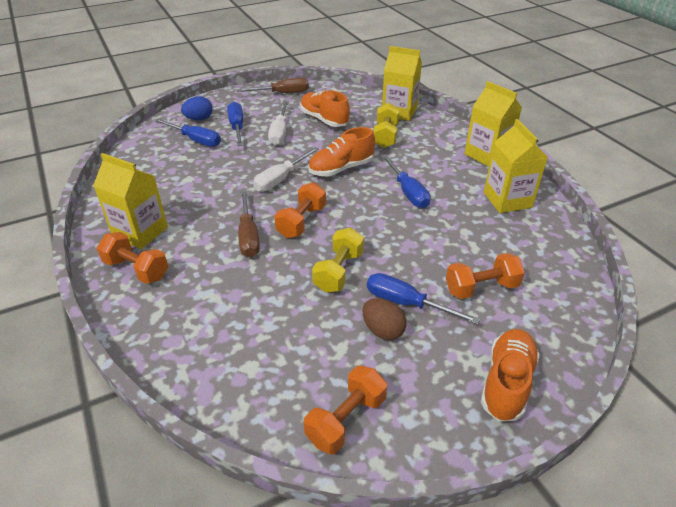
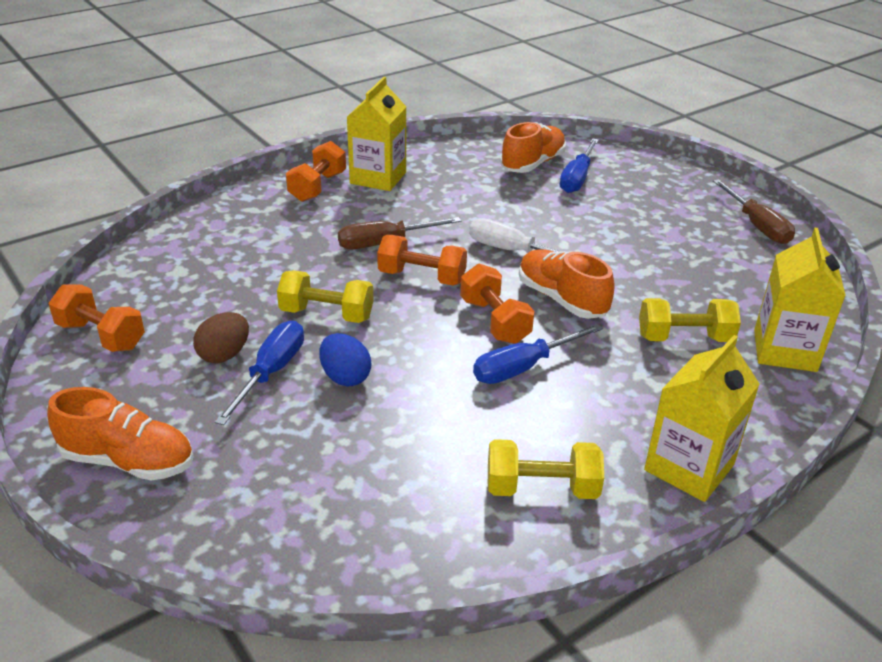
camera: 80 degrees right, 5 degrees down
(199, 119) = (632, 172): blue egg -> blue egg (345, 377)
(237, 127) = (628, 202): blue screwdriver -> none
(280, 132) = (634, 237): white screwdriver -> none
(324, 119) = (699, 272): orange shoe -> orange shoe (532, 164)
(481, 288) = (304, 444): orange dumbbell -> orange dumbbell (494, 321)
(507, 200) = (541, 488): yellow carton -> yellow dumbbell

